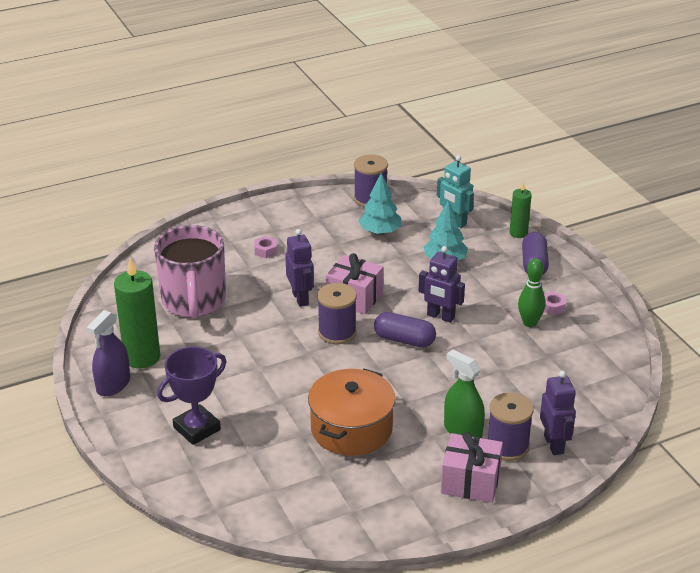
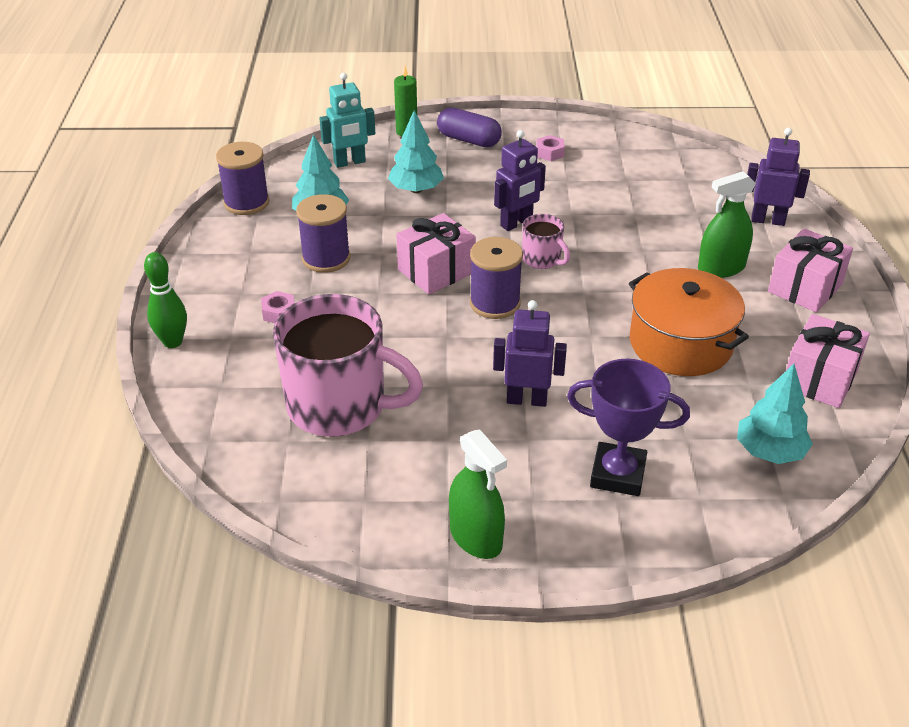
camera: 65 degrees left, 5 degrees up
(113, 385) = (476, 537): purple spray bottle -> green spray bottle
(142, 357) = (431, 491): green candle -> none
(197, 428) = (618, 474): purple trophy -> purple trophy turned 60 degrees counterclockwise
(258, 494) = (769, 451): none -> turquoise tree
(300, 298) = (405, 312): purple robot -> purple robot (526, 400)
(356, 507) = (819, 379): none -> pink gift
(404, 340) = (542, 259): purple capsule -> pink mug
(507, 446) = (758, 248): purple spool -> purple spool (326, 258)
(529, 323) = (566, 173): green bowling pin -> green bowling pin (173, 342)

